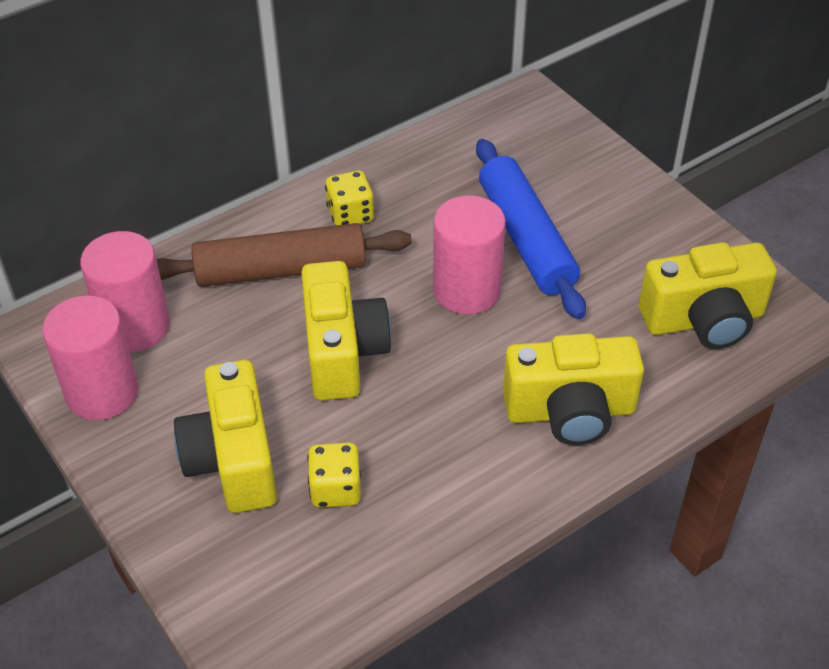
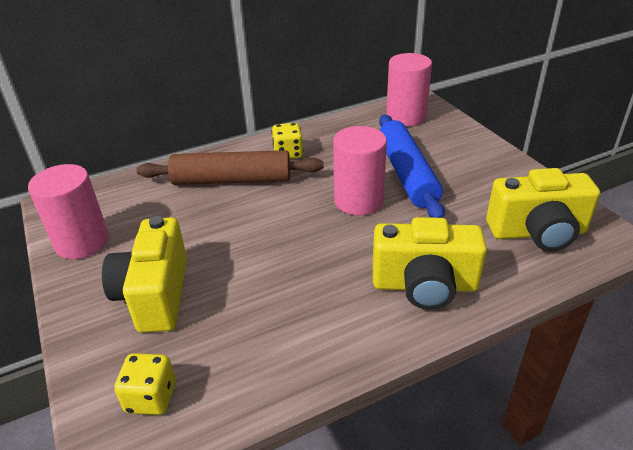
camera: 10 degrees right, 10 degrees down
(135, 326) = (122, 205): pink cylinder -> pink cylinder (406, 116)
(335, 489) = (225, 324): yellow dice -> yellow dice (151, 397)
(343, 352) = (259, 231): yellow camera -> none

